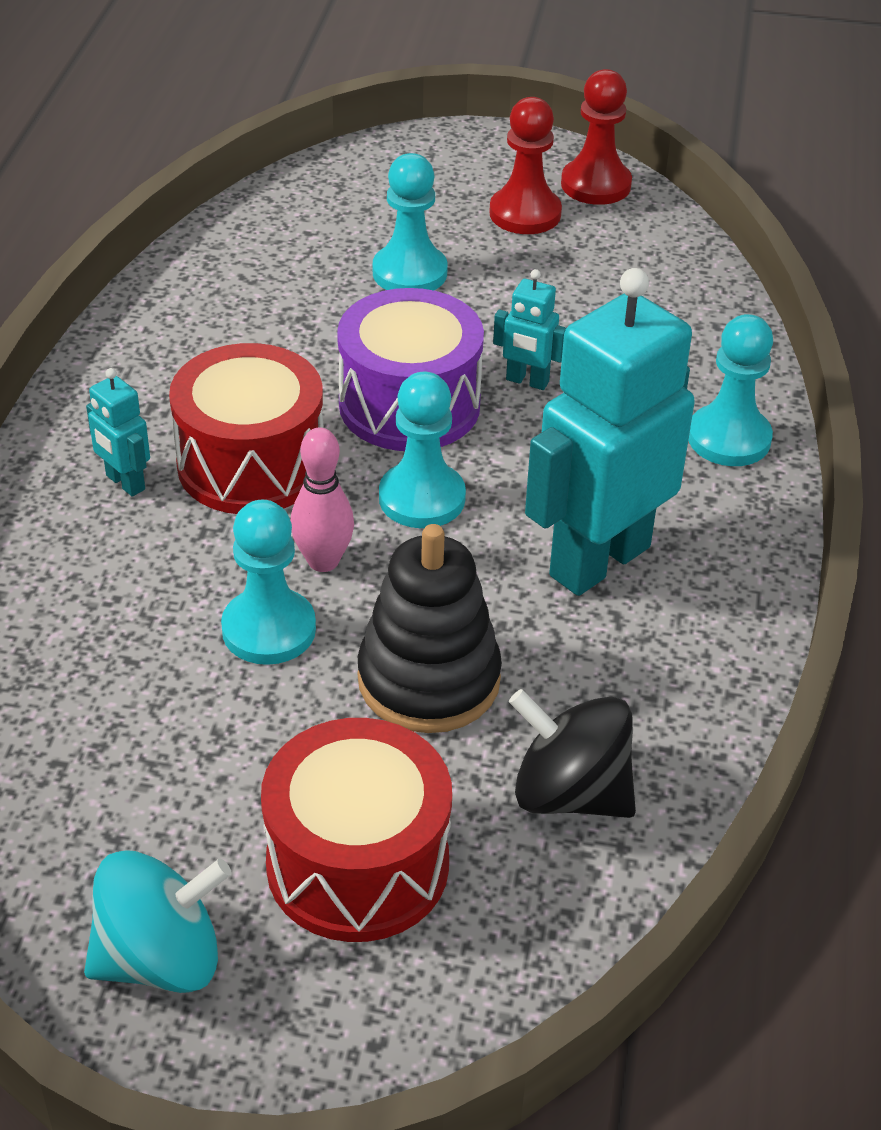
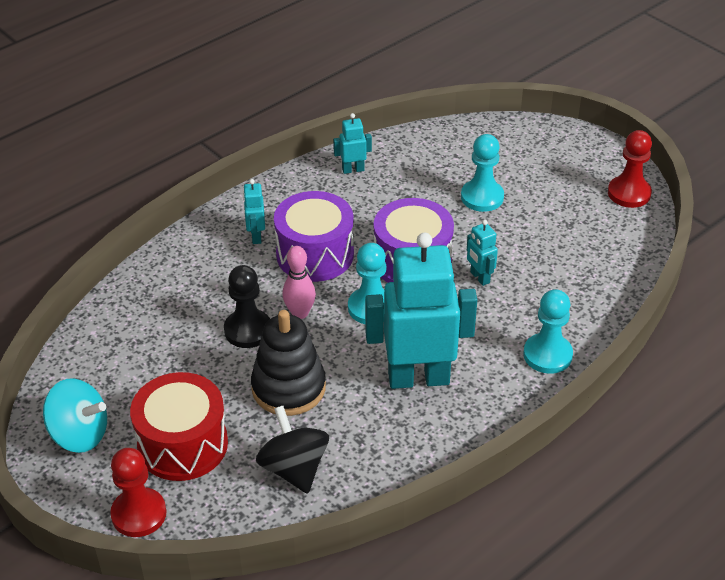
camera: 40 degrees right, 0 degrees up
(175, 316) = (353, 169): none -> turquoise robot
(251, 464) = (315, 254): red drum -> purple drum
(269, 629) = (248, 330): turquoise pawn -> black pawn
(525, 214) = (573, 192): red pawn -> red pawn (139, 514)

